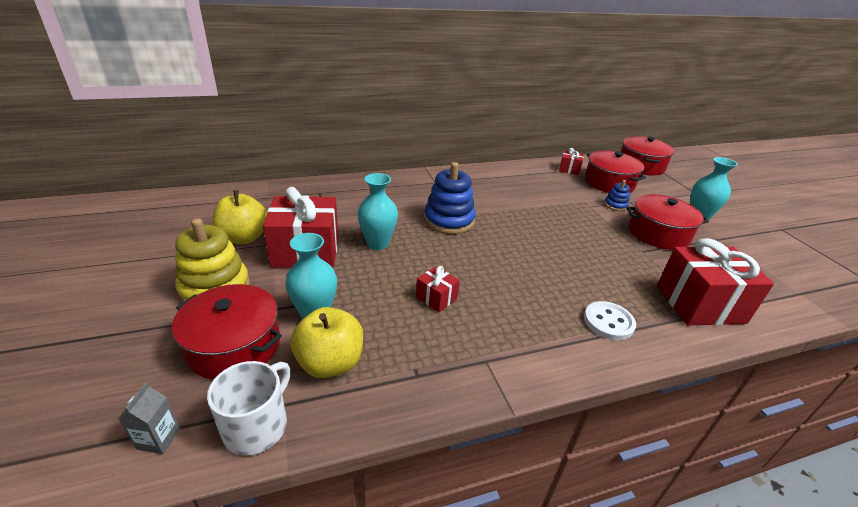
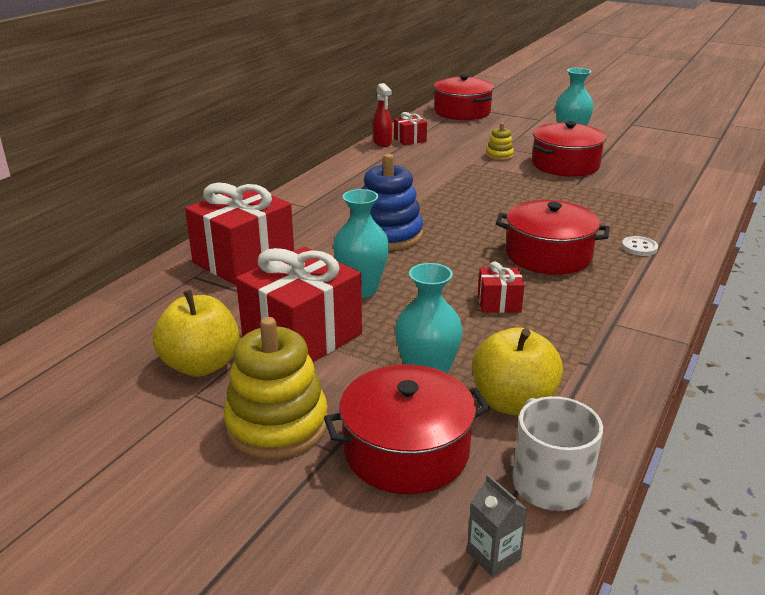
camera: 40 degrees left, 5 degrees down
(547, 164) = (382, 143): none -> red spray bottle
(608, 322) = (639, 247): white button -> white button, size x0.66
(609, 183) = (462, 138): red pot -> red pot (548, 255)
(615, 205) = (499, 156): blue stacking toy -> yellow stacking toy
(700, 304) = (668, 203): red gift -> red gift (244, 260)

